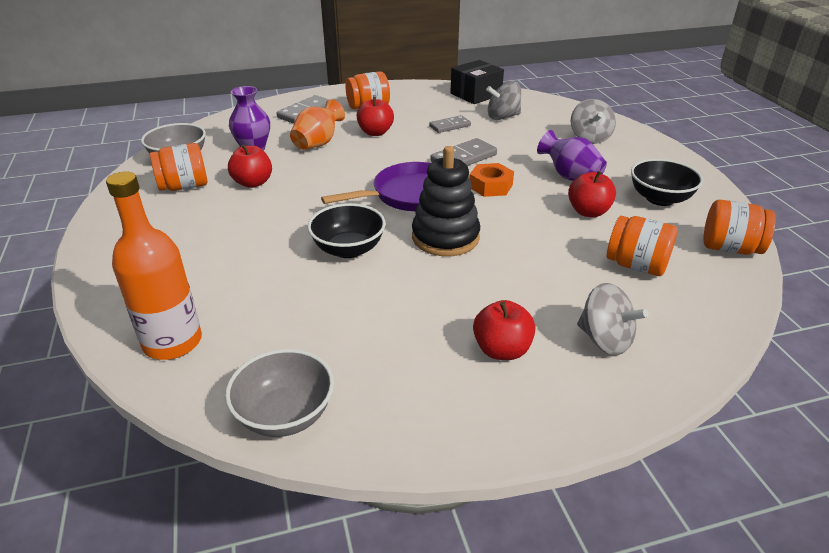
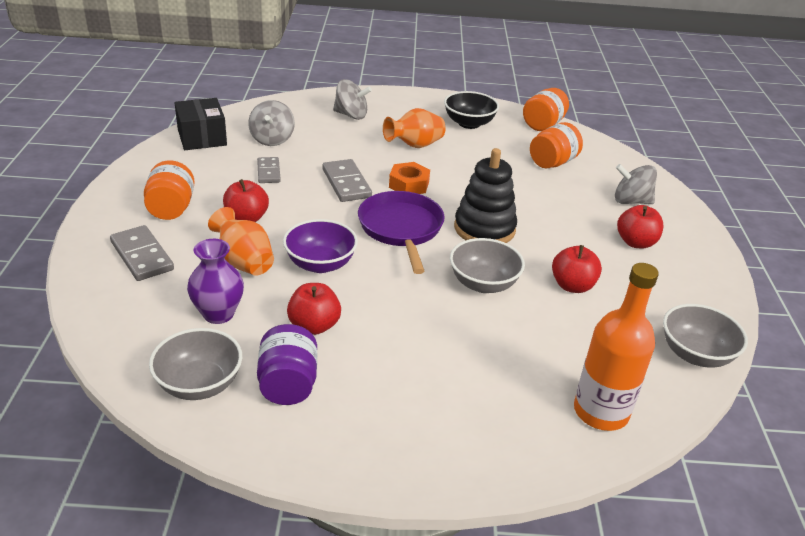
camera: 75 degrees left, 0 degrees up
(184, 186) = (288, 384): orange jar -> purple jar
(333, 170) = (320, 264): none -> purple bowl
(348, 249) = (483, 284): black bowl -> grey bowl
(570, 177) = (414, 145): purple vase -> orange vase
(588, 212) = (474, 156): red apple -> red apple (572, 286)
(605, 340) = (631, 201): grey spinning top -> grey spinning top turned 135 degrees counterclockwise

